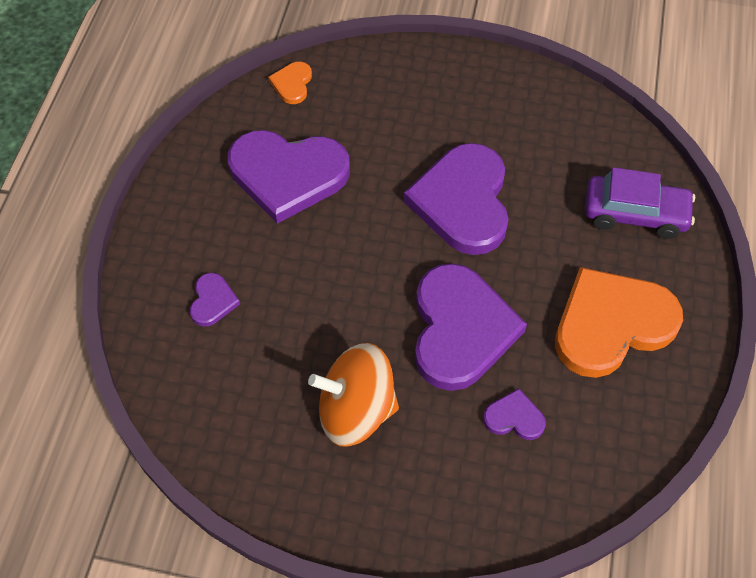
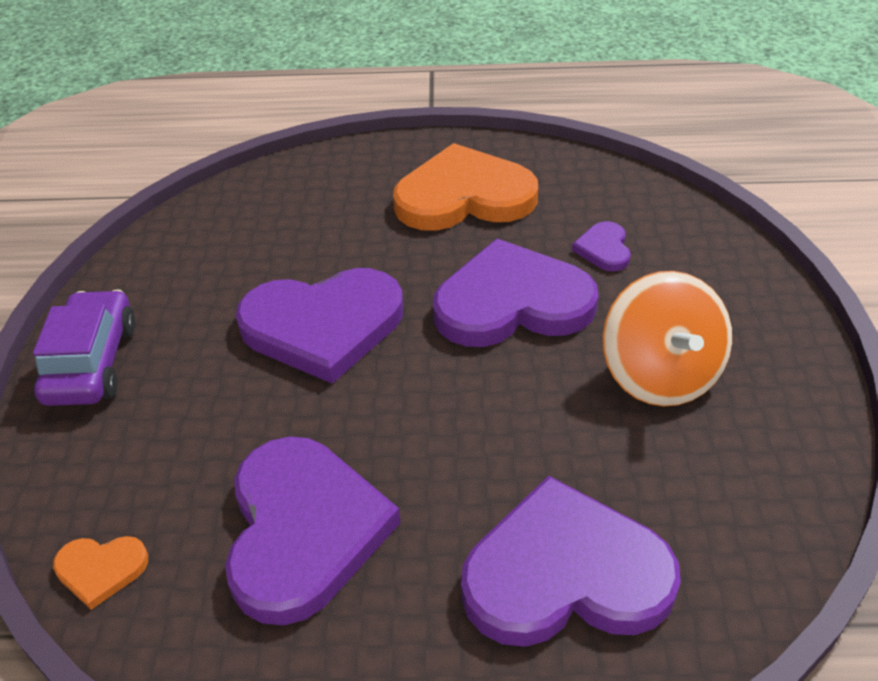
camera: 100 degrees left, 15 degrees down
(213, 301) = (565, 573): purple heart -> purple heart, size x2.28
(611, 324) = (464, 196): orange heart -> orange heart turned 120 degrees clockwise
(635, 213) = (316, 192): purple car -> purple car (91, 362)

